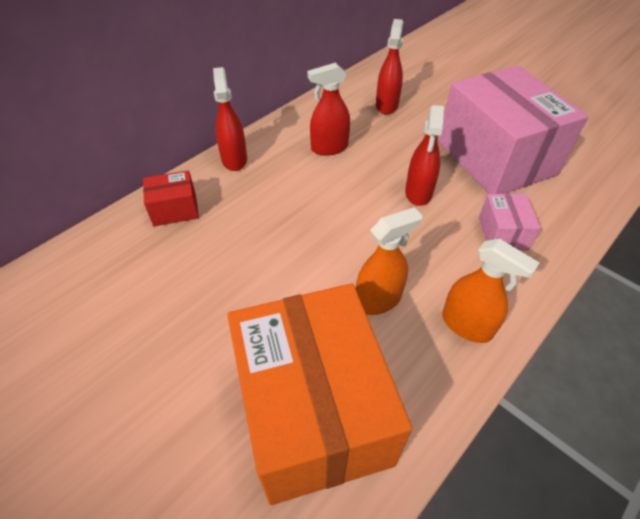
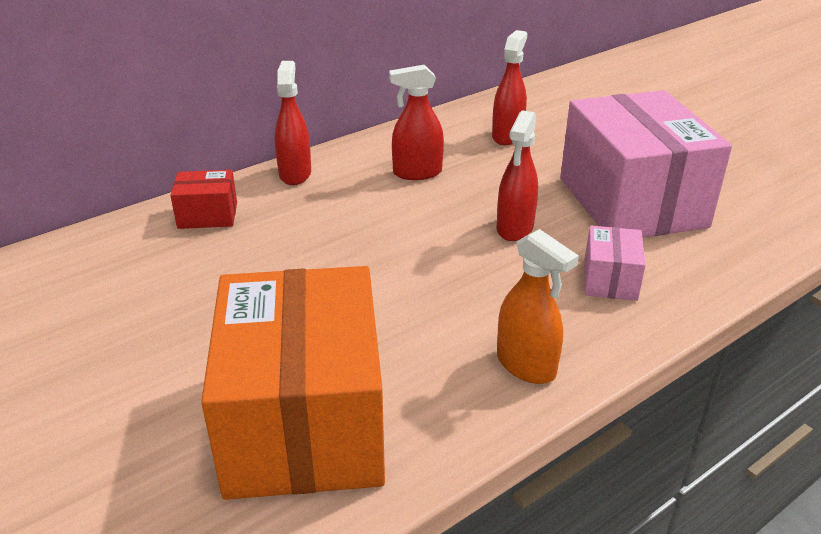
camera: 10 degrees right, 15 degrees down
(378, 300) = (423, 328): orange spray bottle -> none

